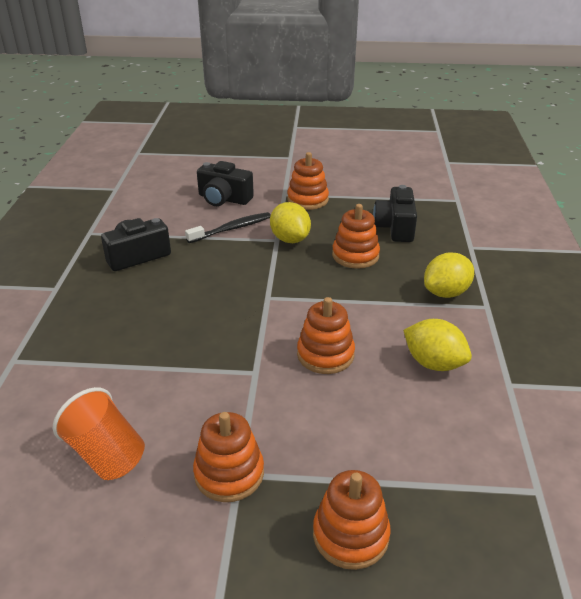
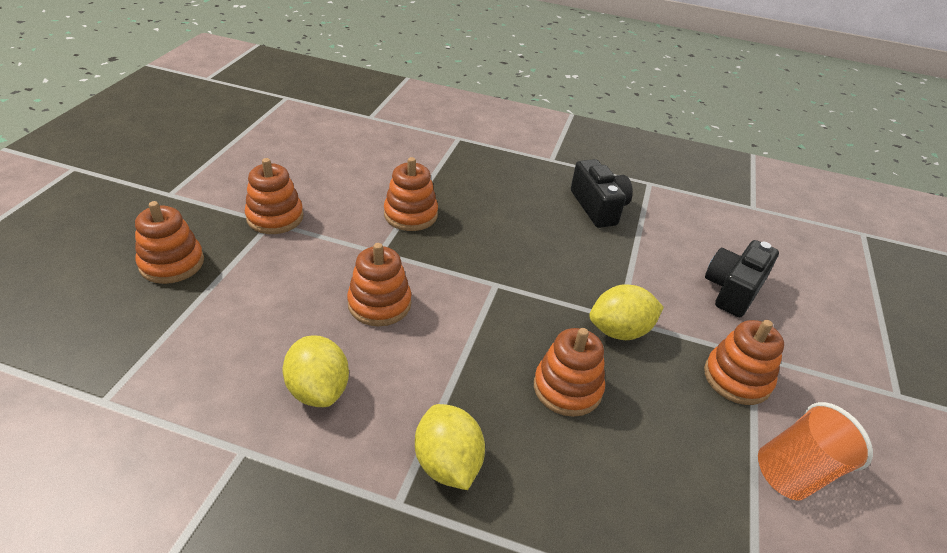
camera: 100 degrees right, 5 degrees up
(106, 454) = (333, 168): orange cup -> orange cup (797, 471)
(186, 365) = (410, 215): none -> orange stacking toy
(232, 229) = (651, 283): black toothbrush -> none
(395, 227) = (644, 468): black camera -> none
(433, 363) = (318, 390): yellow lemon -> yellow lemon turned 75 degrees counterclockwise

